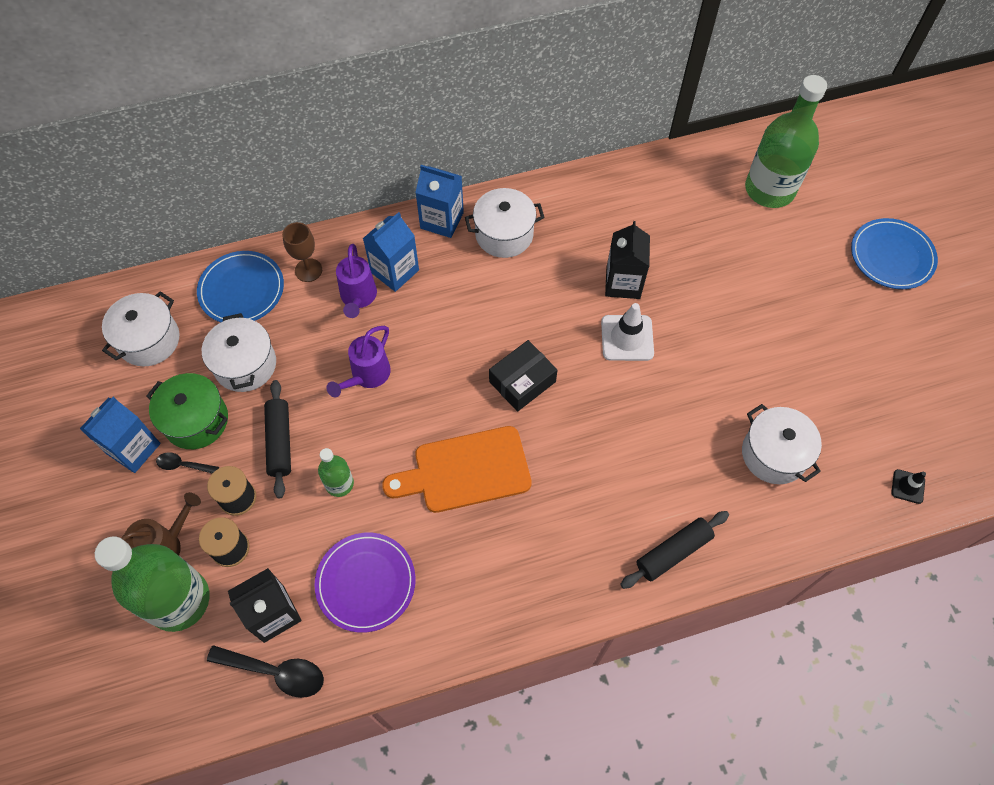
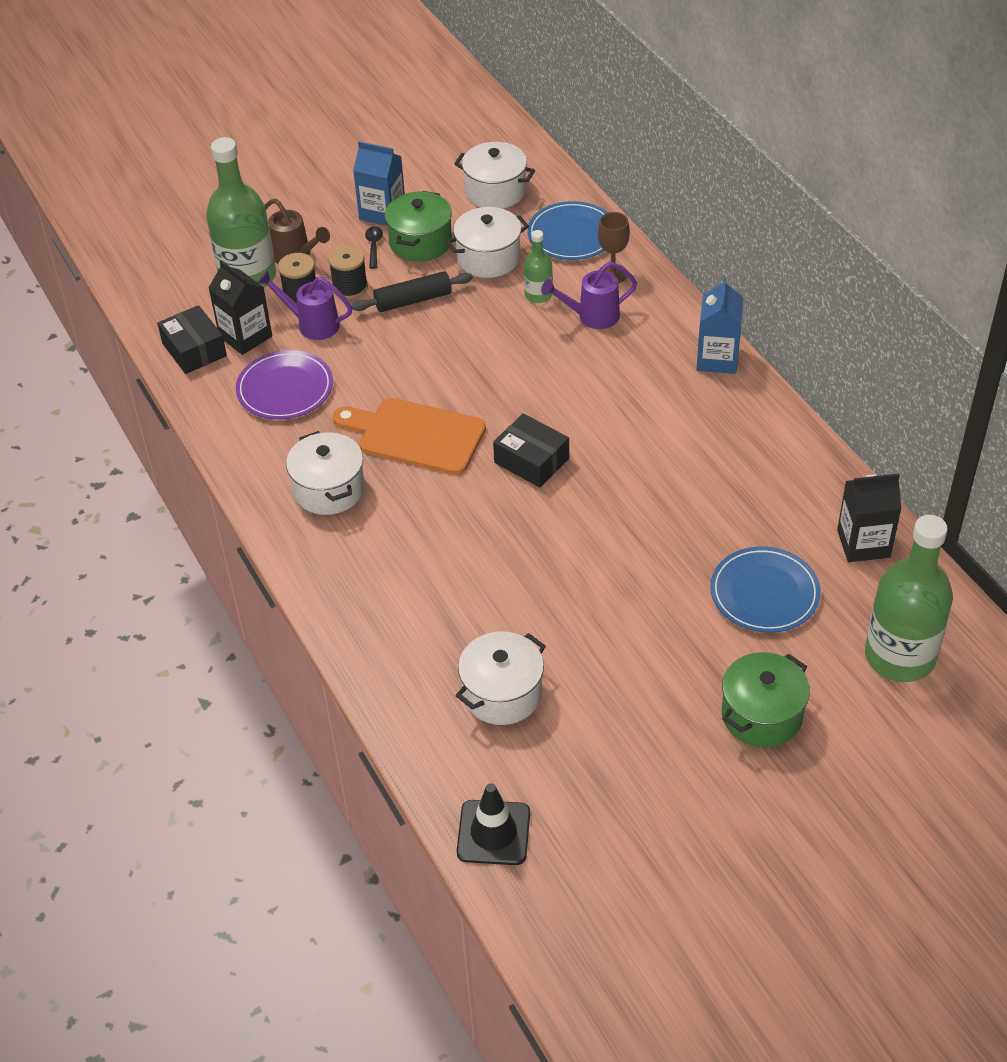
camera: 80 degrees right, 15 degrees down
(275, 672) = (194, 350): black spoon -> black box
(339, 484) = (380, 349): green bottle -> green bottle (538, 295)
(367, 376) = (502, 343): purple watering can -> purple watering can (312, 324)
(395, 271) = (635, 336): blue carton -> none
(466, 470) = (415, 435): orange cutting board -> orange cutting board turned 45 degrees counterclockwise
(504, 234) = (719, 413): white pot -> white pot (329, 489)
(623, 283) = (692, 526): black carton -> black carton (863, 543)
(627, 338) = (616, 540): white traffic cone -> none
(673, 552) = (361, 614): black rolling pin -> none
(812, 284) = (761, 715): none -> green pot
(892, 256) = (844, 803): blue plate -> blue plate (764, 593)
(908, 486) = (493, 833): black traffic cone -> black traffic cone, size x1.79

